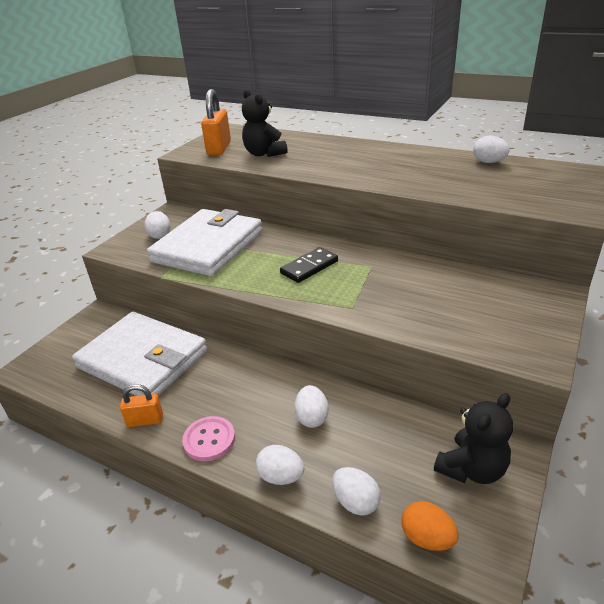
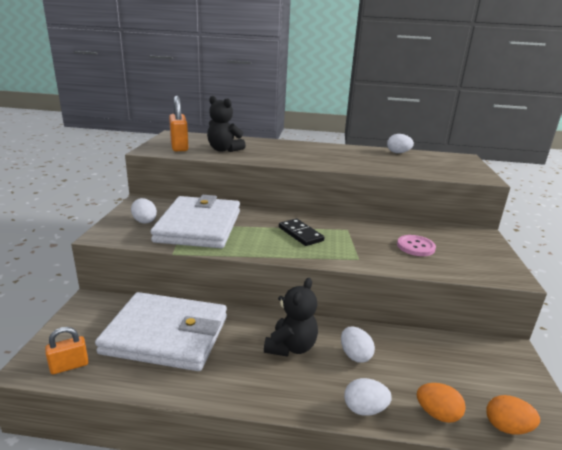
camera: 25 degrees left, 10 degrees down
(145, 420) = (205, 389): orange padlock -> orange padlock (69, 366)
(209, 440) = (280, 392): pink button -> pink button (415, 247)
(309, 267) = (300, 234): black domino -> black domino turned 60 degrees counterclockwise
(356, 502) = (437, 414): white egg -> orange egg
(471, 469) = (495, 368): black teddy bear -> black teddy bear (291, 347)

